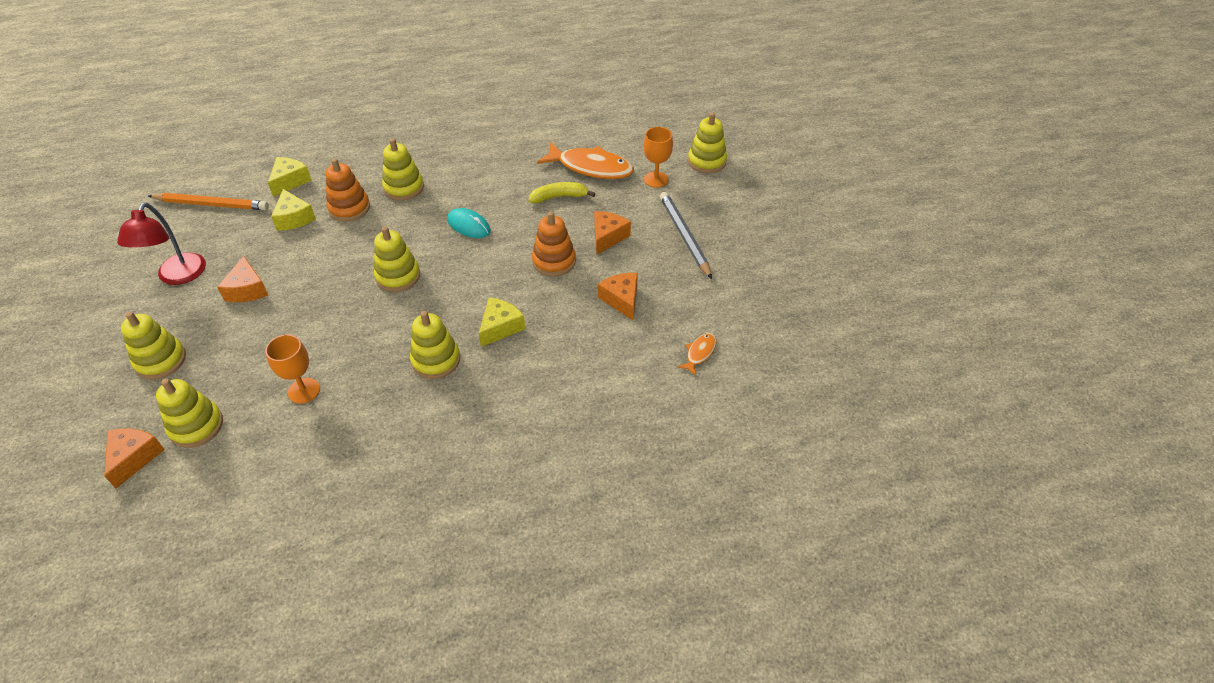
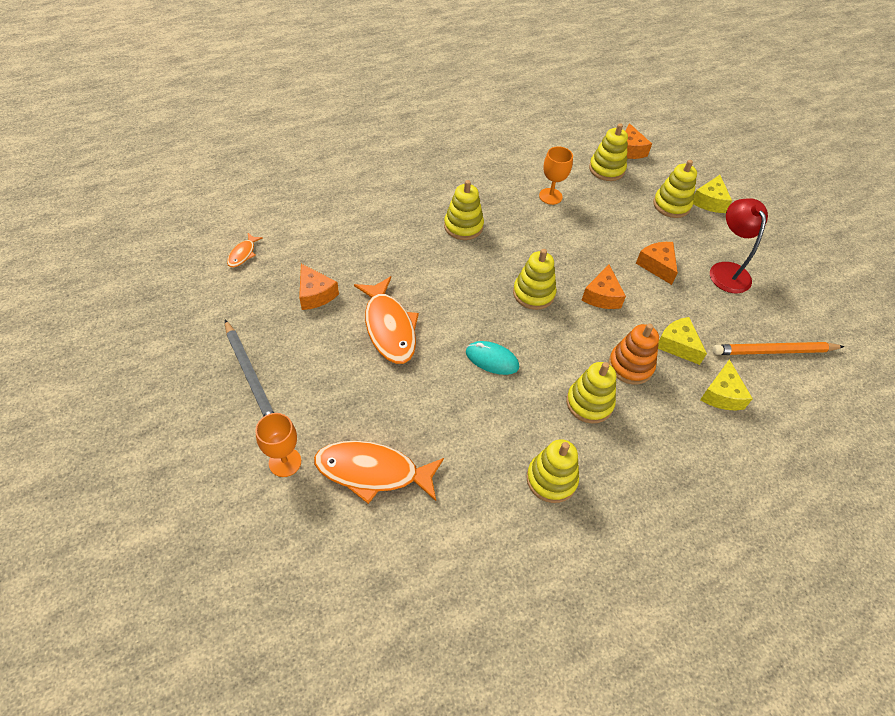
camera: 165 degrees right, 5 degrees up
(500, 327) = (420, 257): yellow cheese -> yellow cheese (709, 201)
(554, 261) = (389, 327): orange stacking toy -> orange fish
(559, 197) = (403, 414): yellow banana -> none
(608, 237) = (337, 364): orange cheese -> orange cheese (602, 296)
(706, 161) = (213, 508): yellow stacking toy -> yellow stacking toy (551, 479)

